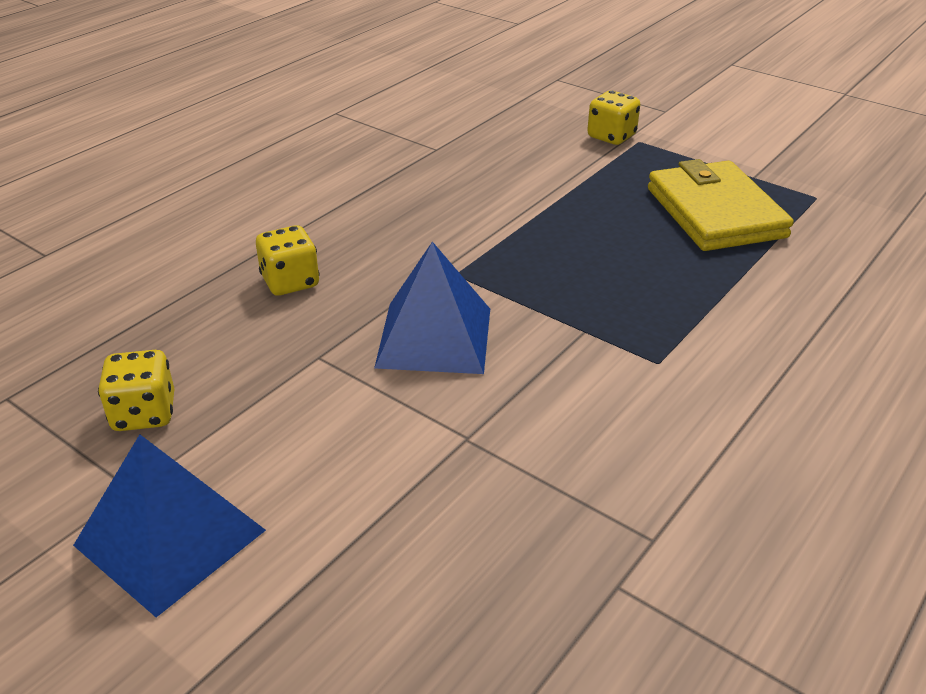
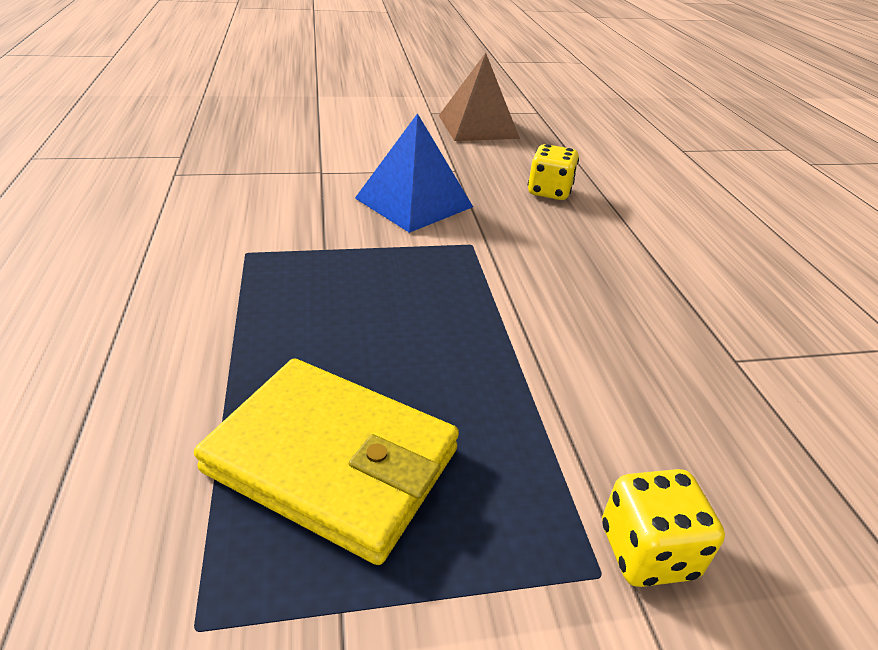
camera: 130 degrees right, 0 degrees up
(144, 413) = (478, 126): yellow dice -> brown pyramid
(170, 537) = (389, 109): blue pyramid -> none

